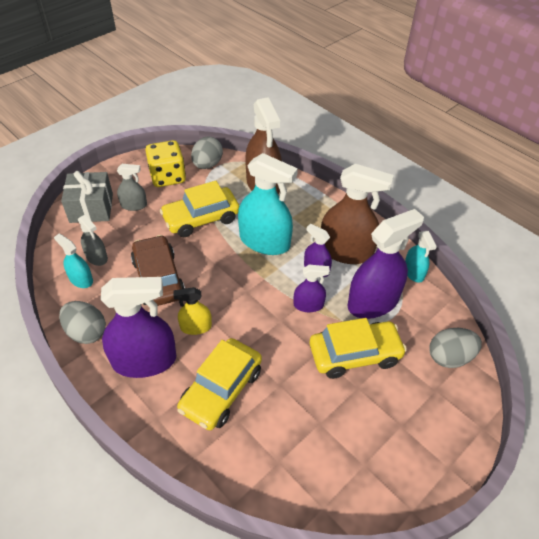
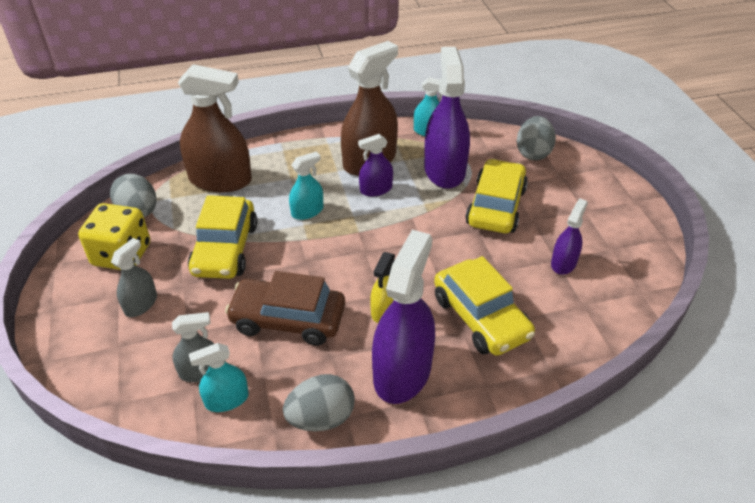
camera: 60 degrees left, 5 degrees down
(91, 208) = (101, 351): grey gift -> none
(264, 241) = (307, 211): turquoise spray bottle -> turquoise spray bottle, size x0.51
(308, 305) = (417, 213): purple spray bottle -> purple spray bottle (563, 263)

